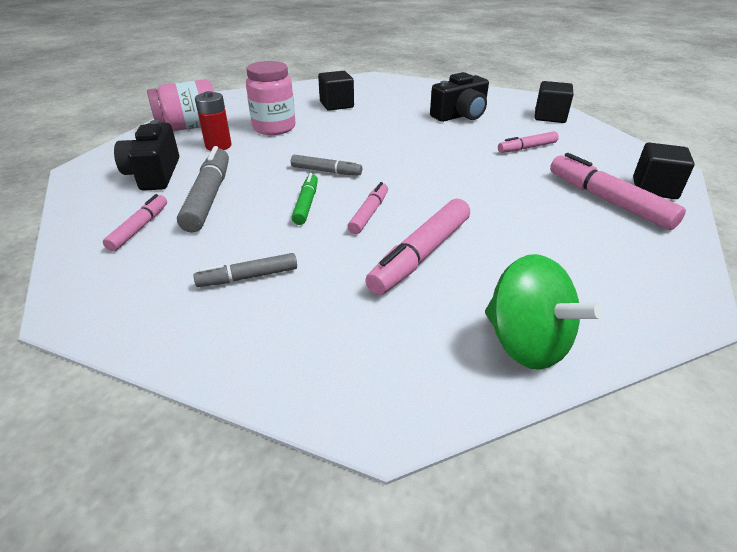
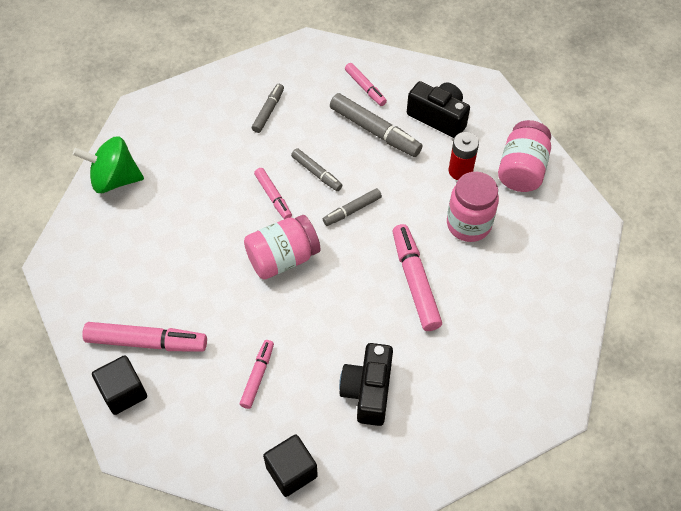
camera: 130 degrees right, 20 degrees up
(306, 204) = (316, 173): green marker -> grey marker
(336, 105) = (489, 306): black cube -> none
(421, 255) = (209, 190): pink marker -> pink marker (415, 281)
(424, 179) = (283, 258): none -> pink jar

